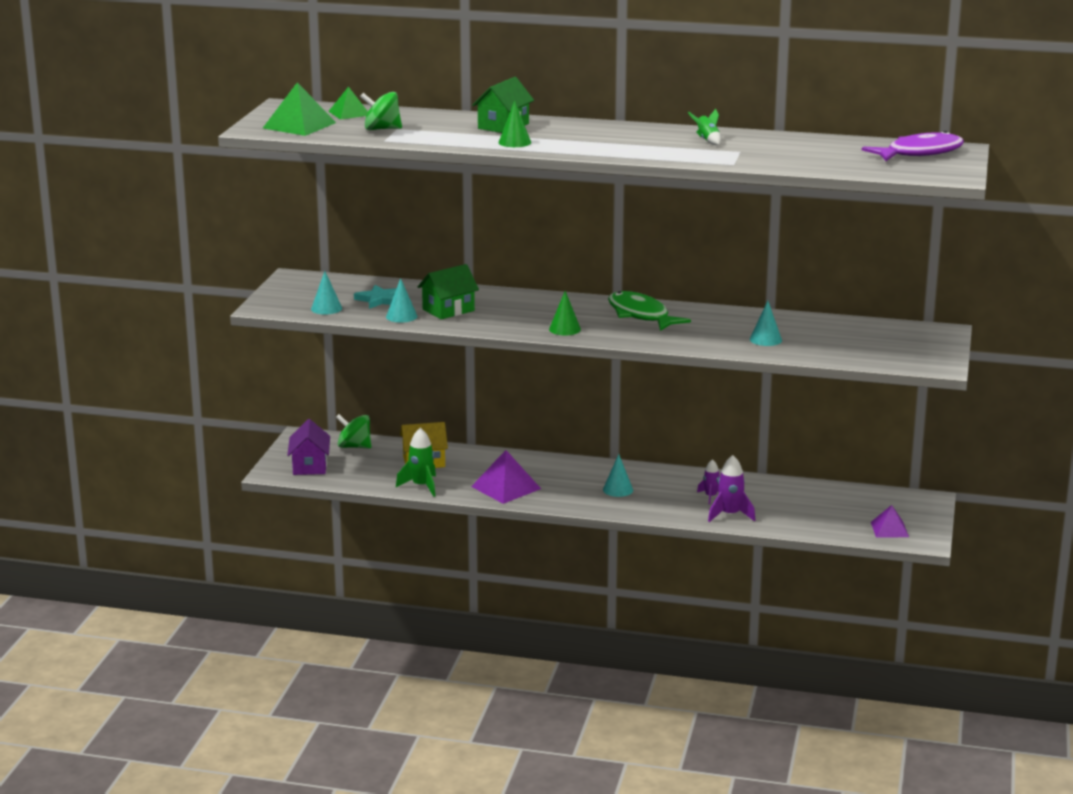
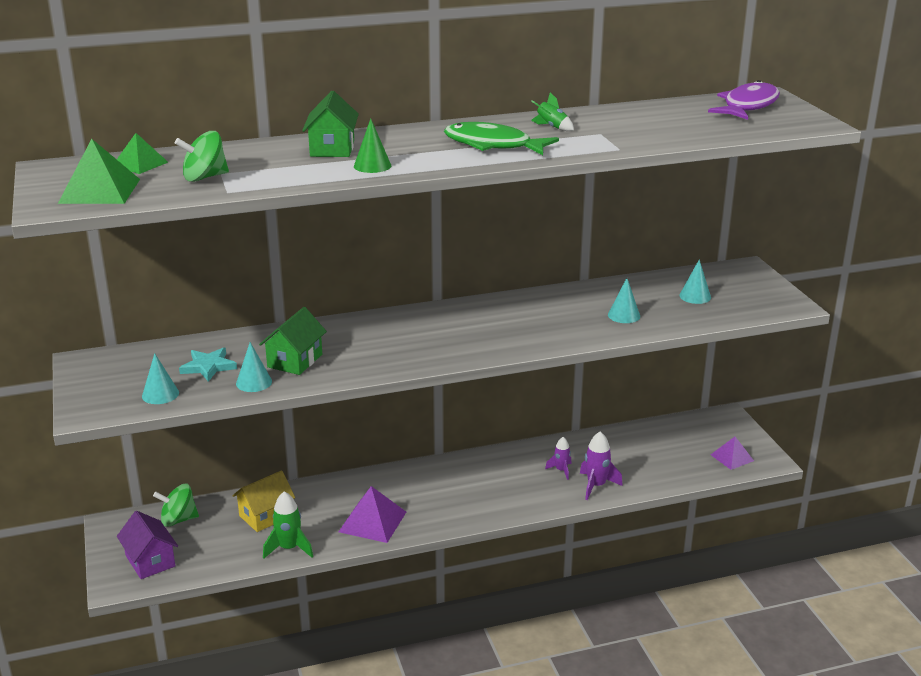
camera: 30 degrees left, 5 degrees up
(564, 329) = (435, 353): green cone -> none
(618, 489) = (476, 489): turquoise cone -> turquoise cone (695, 296)
(641, 315) = (485, 317): green fish -> green fish (493, 145)

